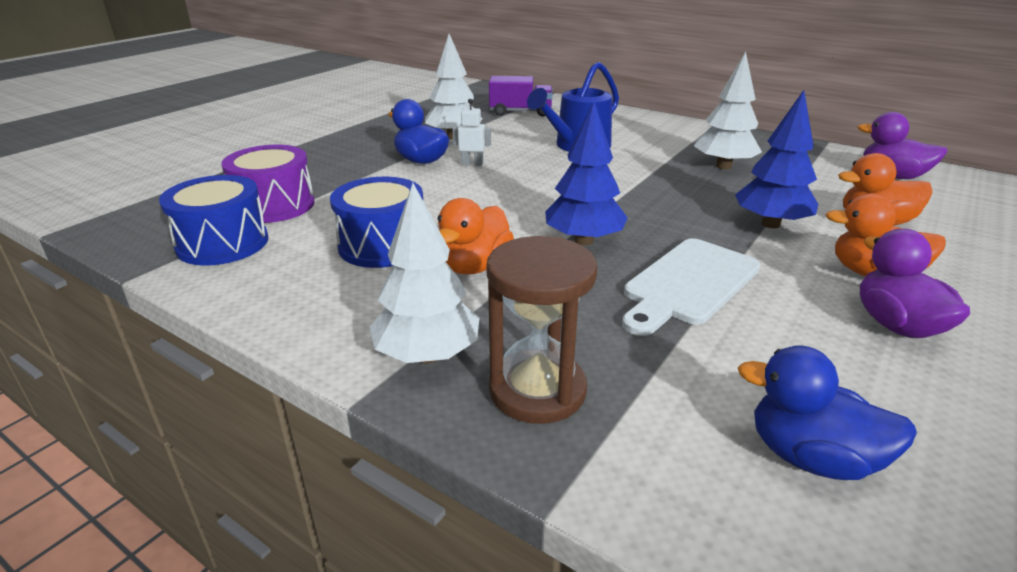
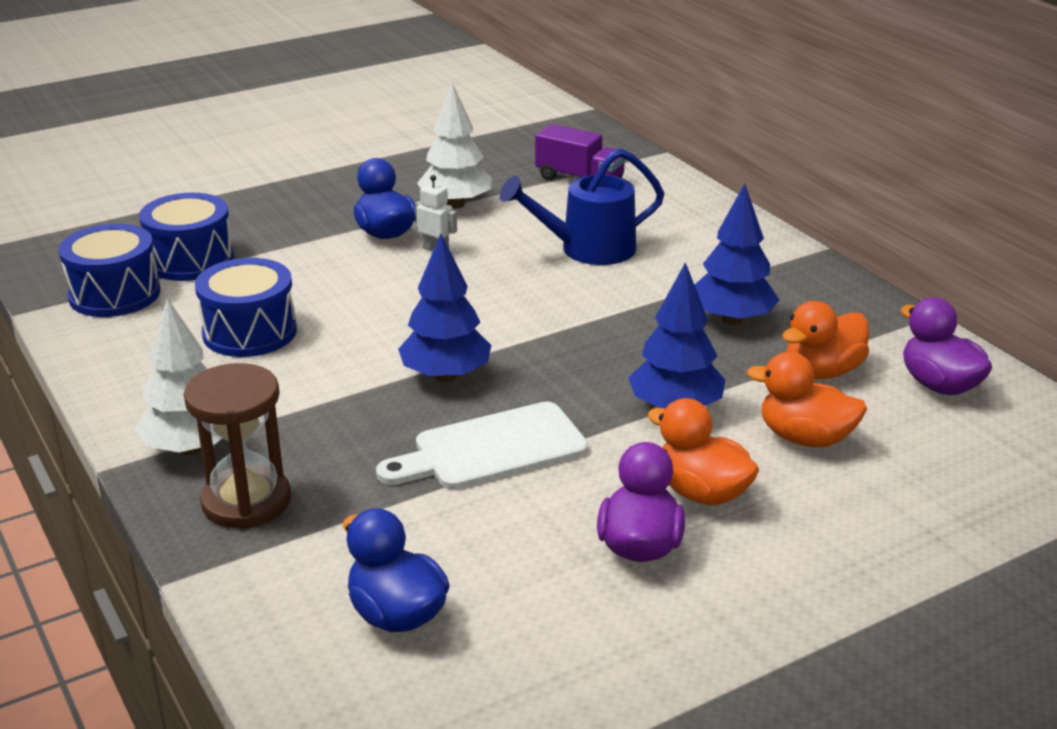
camera: 25 degrees right, 0 degrees up
(274, 205) = (190, 260): purple drum -> blue drum
(474, 266) = (310, 377): orange duck -> orange duck (822, 372)
(723, 166) = (732, 320): white tree -> blue tree

